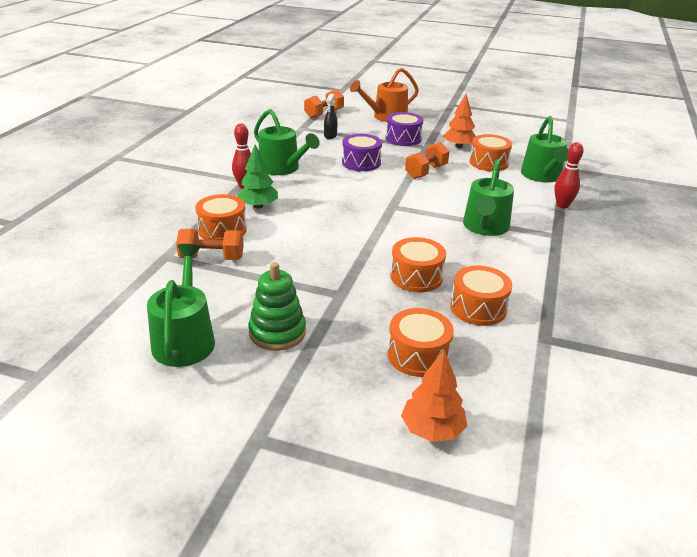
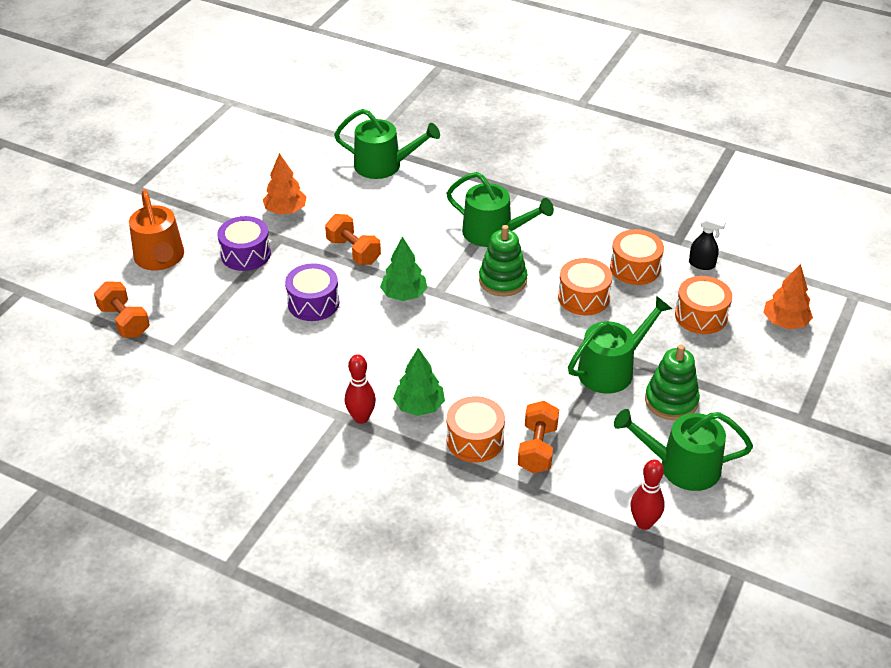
camera: 80 degrees left, 10 degrees up
(282, 168) = (313, 379): green watering can -> green watering can (611, 369)
(330, 136) = (214, 323): black spray bottle -> black spray bottle (702, 264)
(384, 193) = (404, 295): none -> green tree
(421, 234) = (502, 280): none -> green stacking toy
(488, 163) = (340, 196): orange drum -> none
(562, 205) = (455, 170): red bowling pin -> red bowling pin (644, 523)

